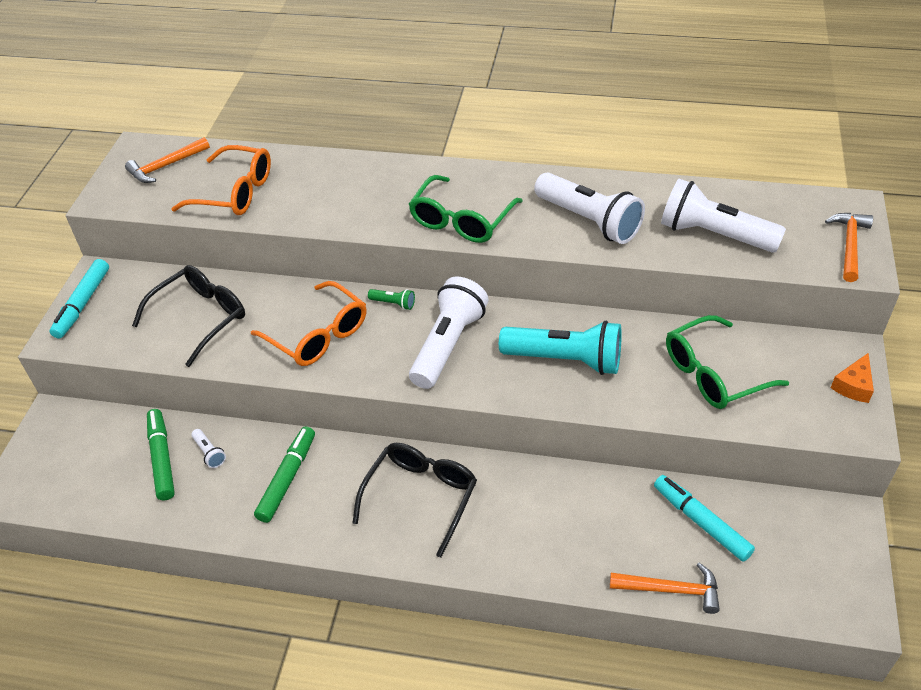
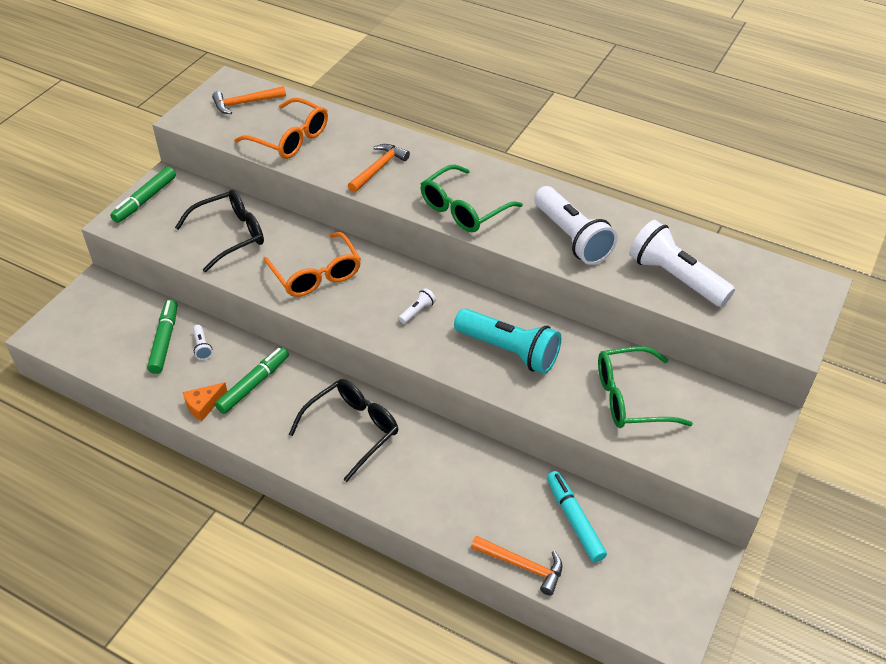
camera: 15 degrees right, 0 degrees up
(82, 304) = (145, 200): turquoise marker -> green marker
(393, 303) = (388, 265): green flashlight -> none
(448, 344) = (417, 311): white flashlight -> white flashlight, size x0.41
(849, 245) = (793, 319): orange hammer -> orange hammer (378, 168)
(853, 386) = (750, 443): orange cheese -> orange cheese (203, 405)

